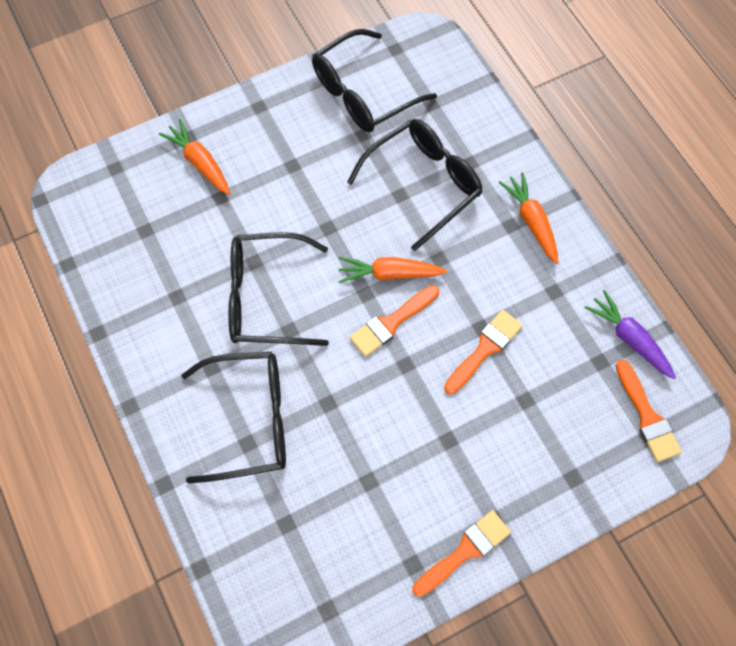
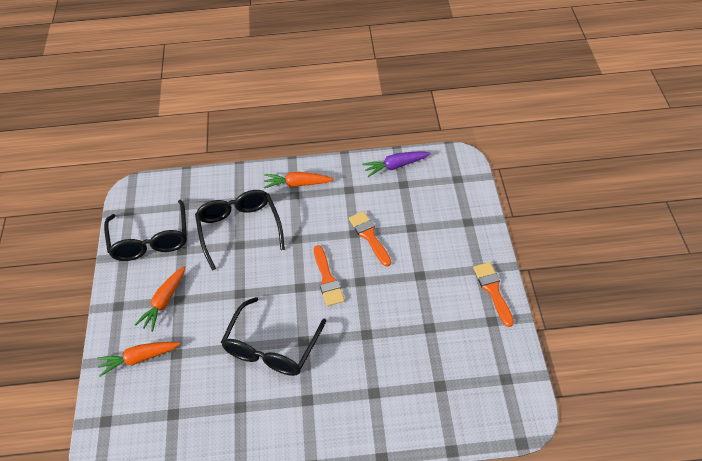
camera: 65 degrees left, 15 degrees down
(249, 420) = (358, 386): black glasses -> none
(389, 273) = (292, 269): orange carrot -> orange carrot (164, 302)
(647, 416) = (445, 175): orange brush -> none

